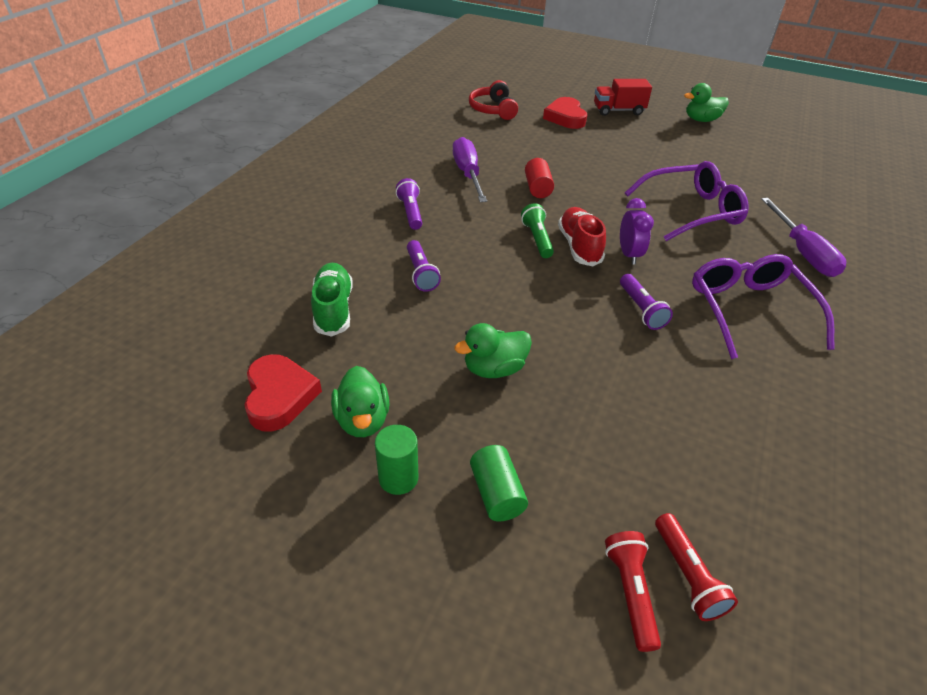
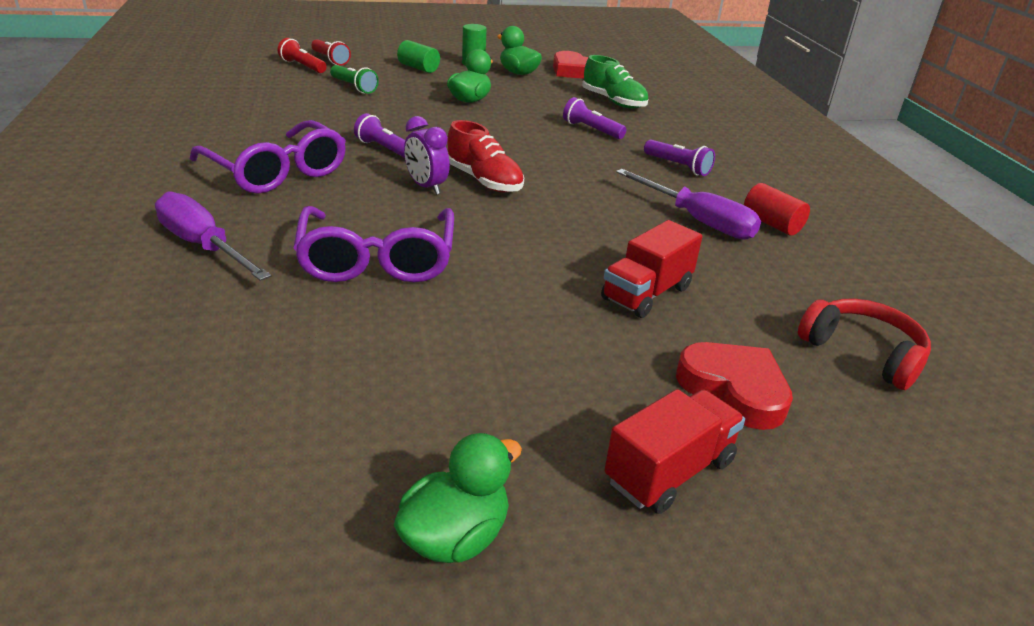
camera: 145 degrees right, 10 degrees down
(537, 188) = (598, 228): red cylinder -> red cylinder (771, 224)
(537, 239) = (532, 176): green flashlight -> green flashlight (354, 87)
(555, 152) = (646, 293): none -> red truck
(691, 211) = (377, 259): purple glasses -> purple glasses turned 45 degrees counterclockwise

